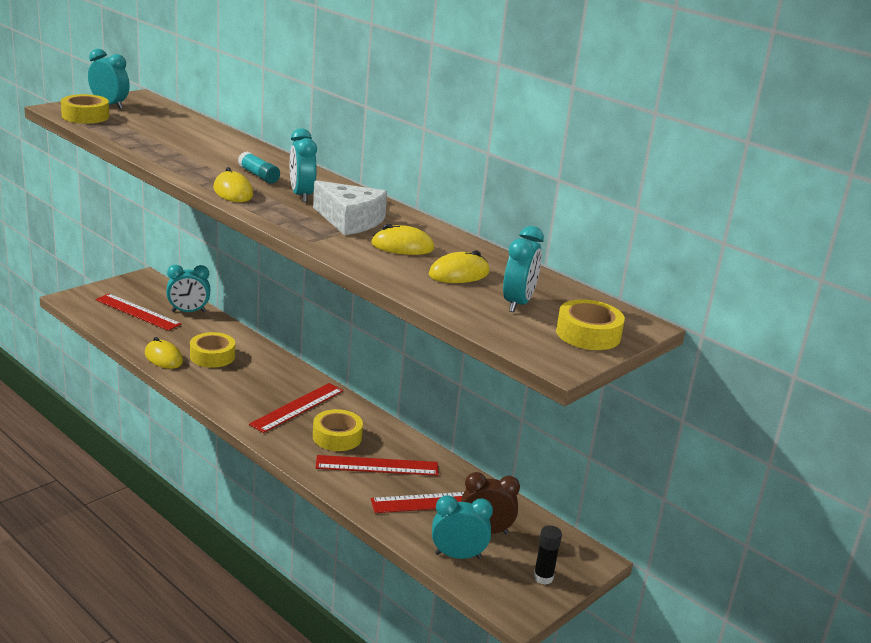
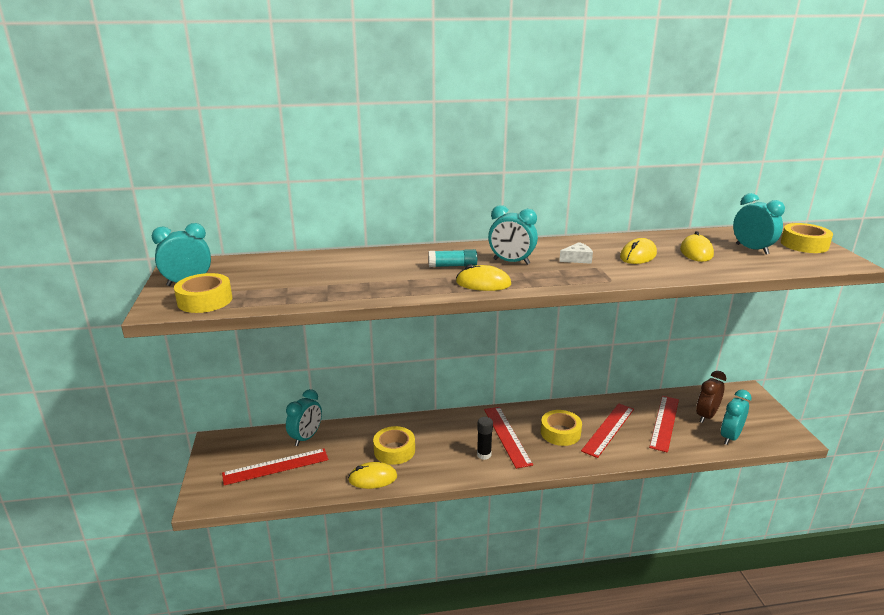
camera: 50 degrees left, 0 degrees up
(350, 221) = (577, 259): white cheese -> white cheese, size x0.50
(543, 577) = (763, 415): black glue stick -> black glue stick (484, 455)

